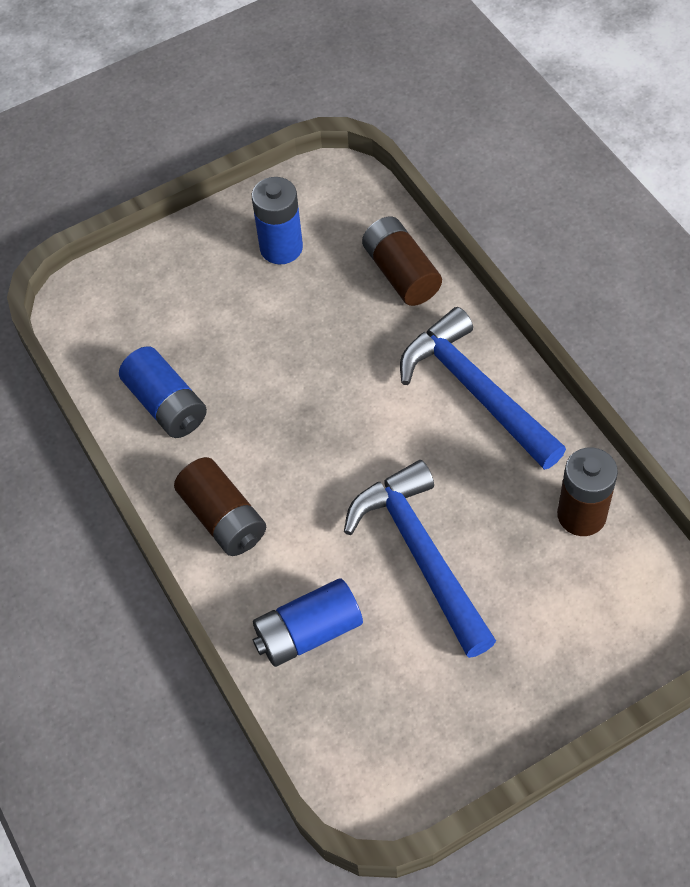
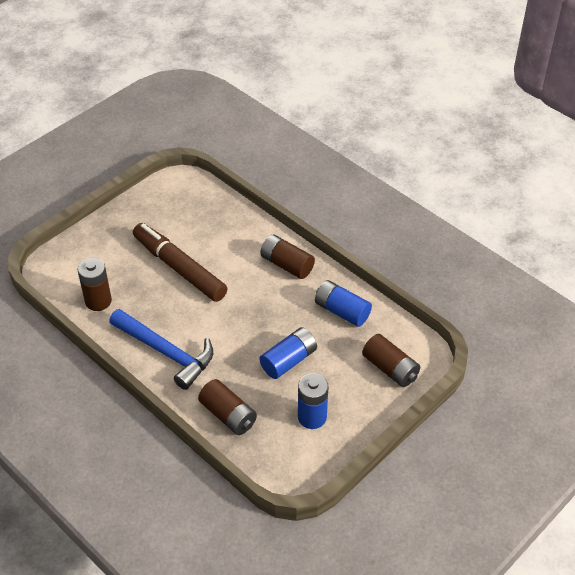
camera: 160 degrees right, 10 degrees down
(137, 295) = (390, 368): none -> brown battery
(308, 632) = (226, 227): blue battery -> blue battery (288, 360)
(421, 555) = (179, 268): blue hammer -> brown marker

